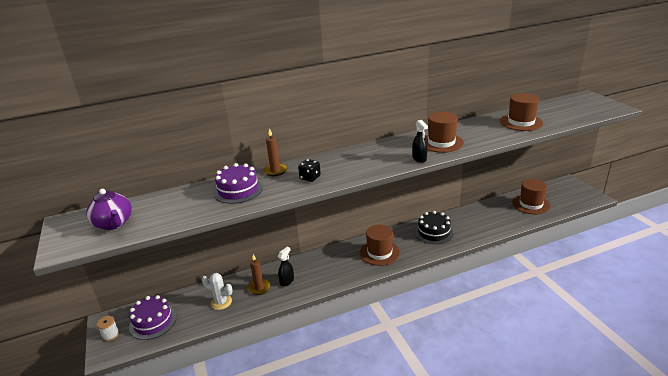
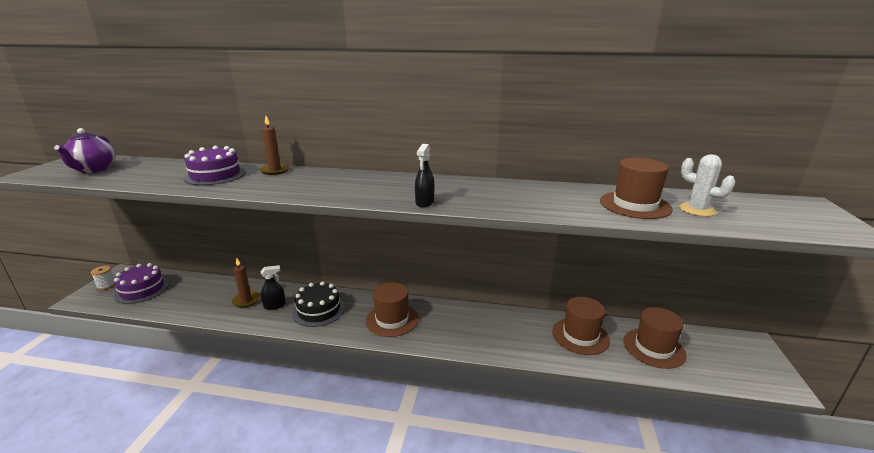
camera: 30 degrees right, 5 degrees down
(221, 302) = (203, 298): white cactus -> white cactus (697, 210)
(310, 178) = (287, 185): black dice -> none
(433, 232) = (478, 325): black cake -> black cake (319, 310)
(441, 142) = (482, 195): brown hat -> brown hat (580, 336)

